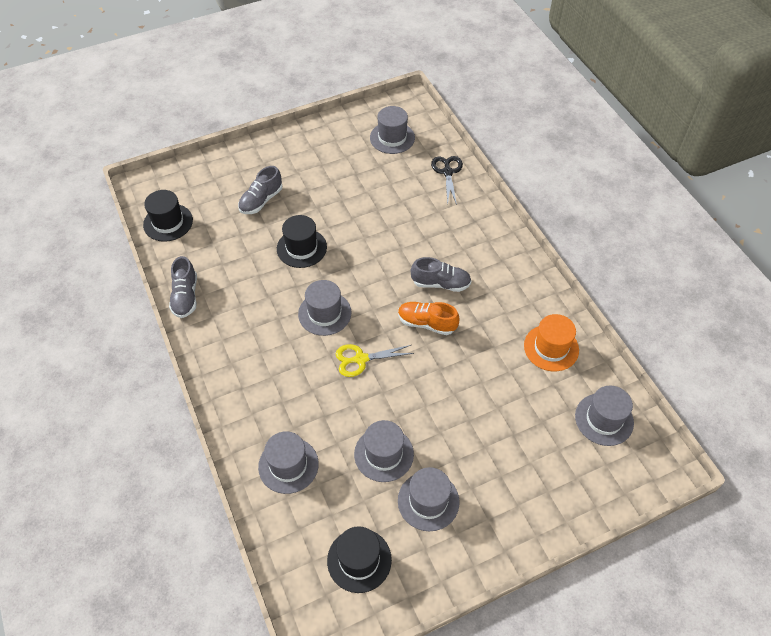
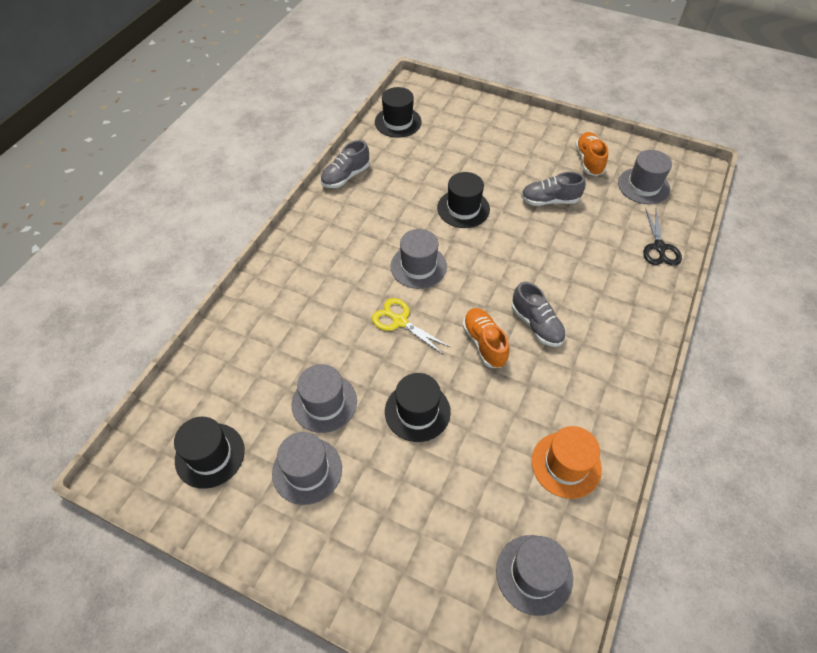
camera: 50 degrees right, 0 degrees up
(261, 200) = (478, 155): grey shoe -> grey shoe (549, 200)
(288, 465) = (257, 343): grey hat -> none
(339, 146) = (589, 161): none -> orange shoe
(442, 401) = (417, 411): none -> black hat
(447, 172) = (659, 247): black scissors -> black scissors turned 135 degrees clockwise

